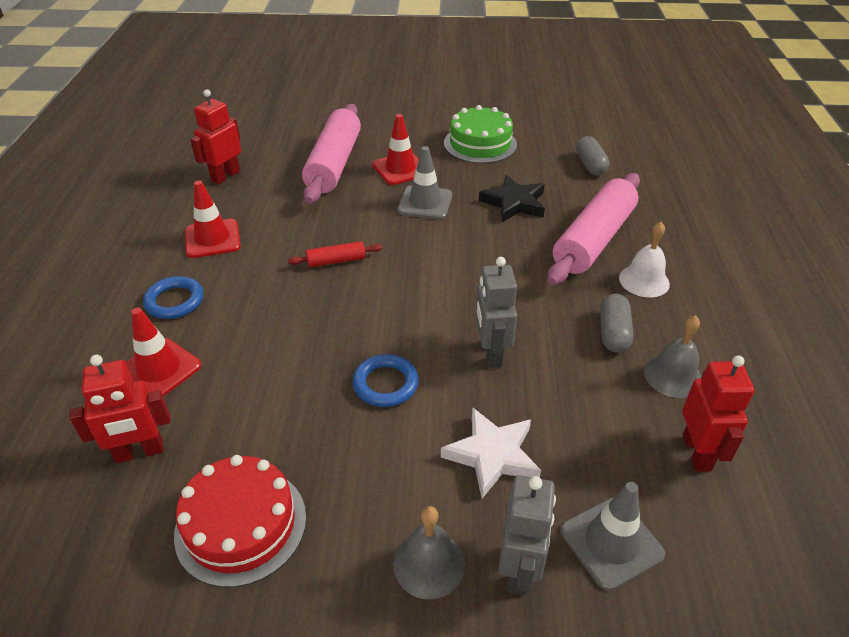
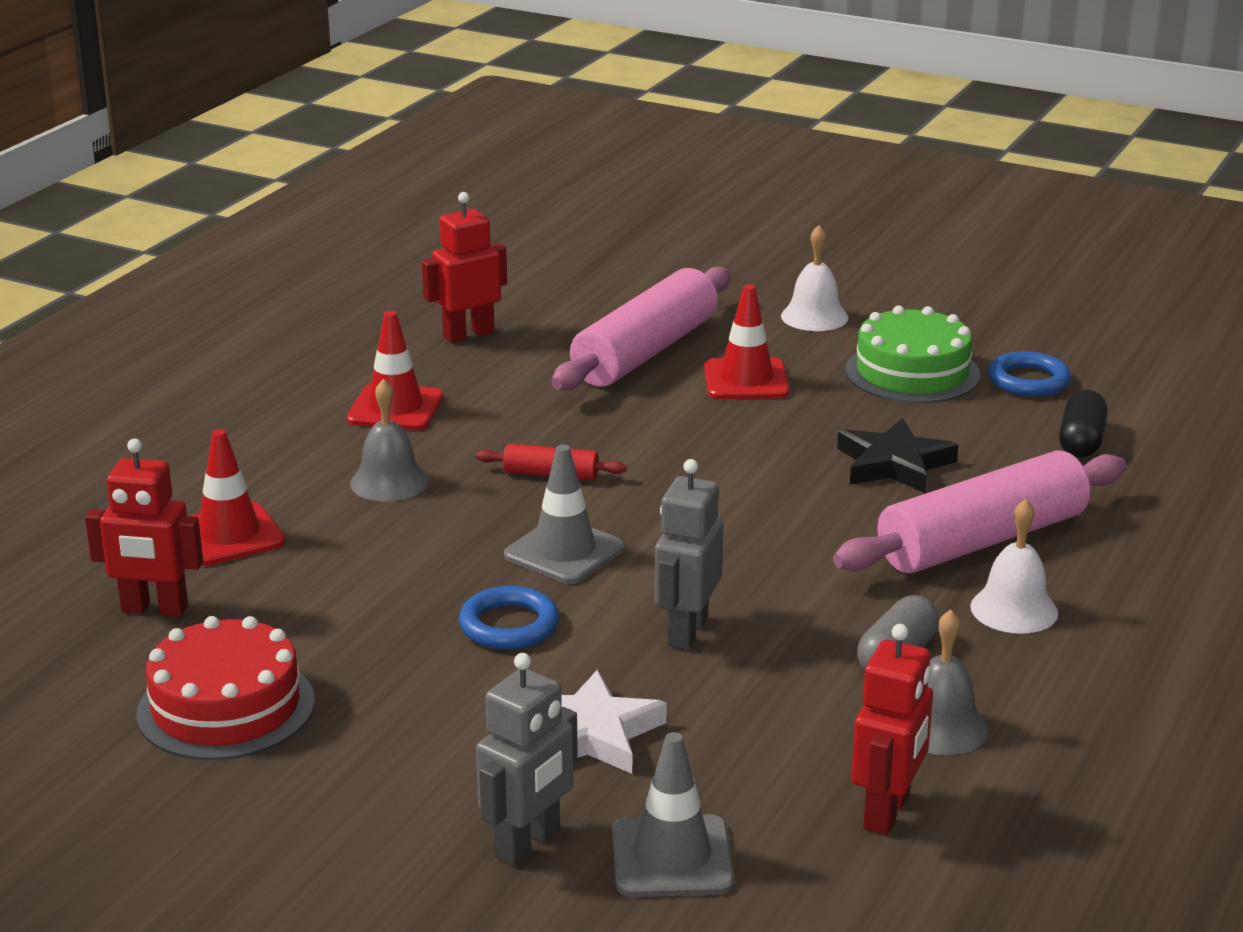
camera: 25 degrees right, 15 degrees down
(174, 301) = (296, 468): blue ring -> blue ring (1028, 381)
(407, 121) = (814, 316): none -> white bell
(425, 203) = (747, 433): grey traffic cone -> grey traffic cone (564, 552)
(429, 564) = (420, 806): grey bell -> grey bell (389, 482)
(590, 165) = (1081, 442): grey capsule -> black capsule

